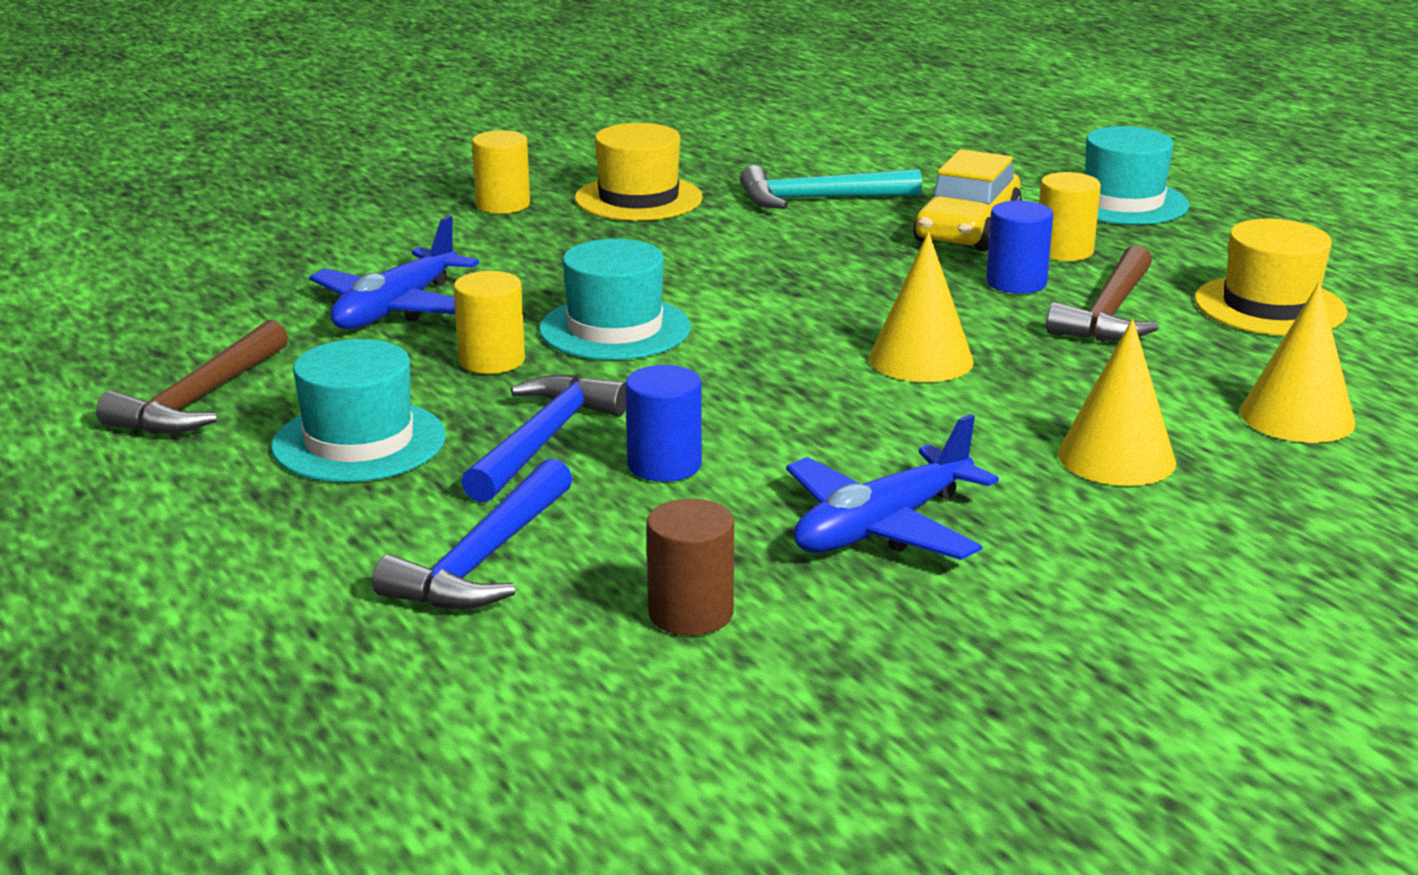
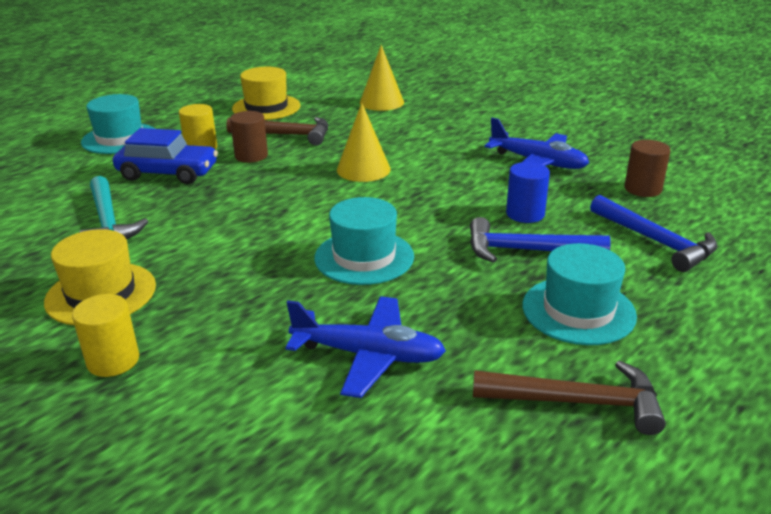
camera: 105 degrees left, 5 degrees up
(483, 559) = (655, 241): blue hammer -> blue hammer turned 45 degrees clockwise
(491, 361) = (435, 291): yellow cylinder -> none
(967, 230) = (168, 173): yellow car -> blue car
(1016, 283) = (251, 156): blue cylinder -> brown cylinder
(1116, 457) = (440, 128): yellow cone -> none

